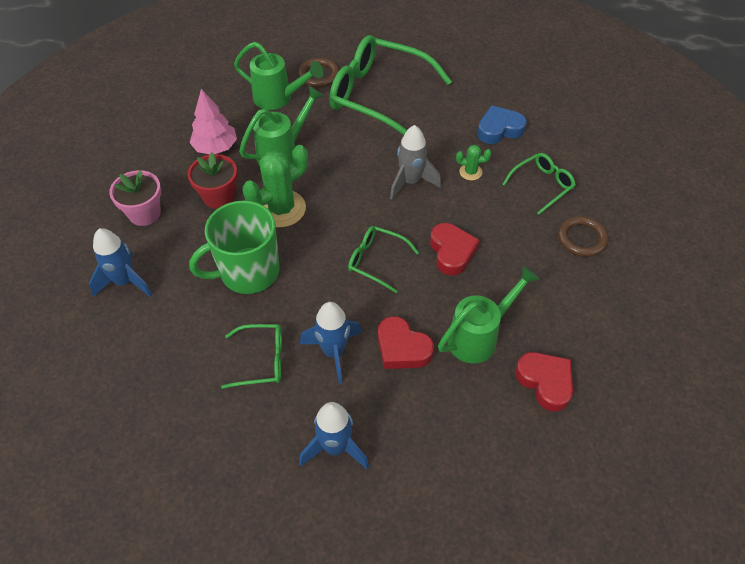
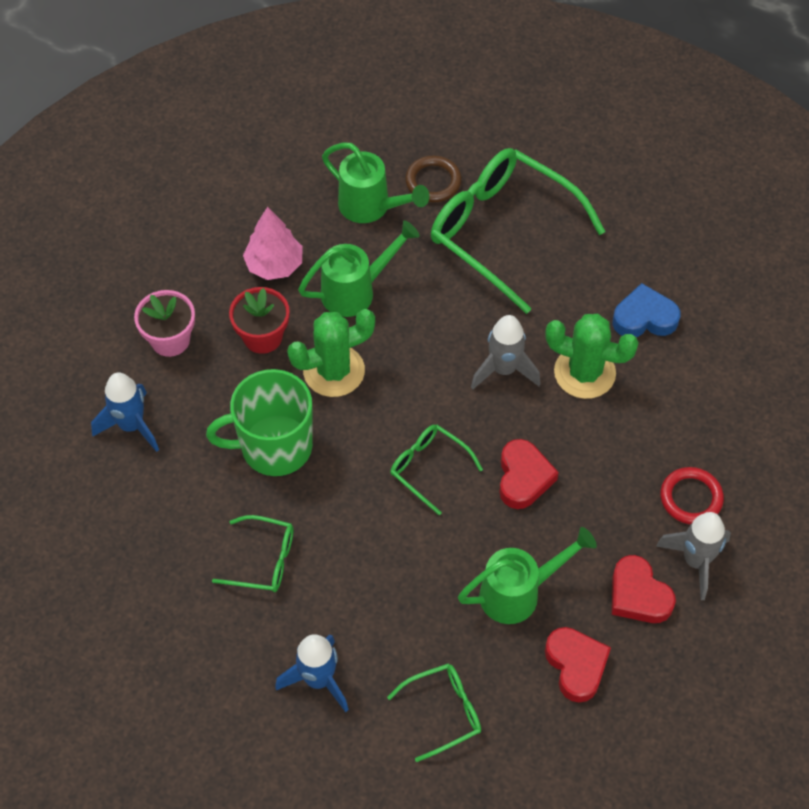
camera: 15 degrees right, 5 degrees up
(333, 352) = (346, 570): blue rocket -> none
(402, 348) = (425, 585): red heart -> red heart (638, 595)
(470, 172) = (584, 372): green cactus -> green cactus, size x2.06
(542, 185) = (669, 413): green glasses -> green glasses (443, 712)
(581, 238) = (691, 498): brown ring -> red ring
(604, 282) = (695, 561): none -> grey rocket

